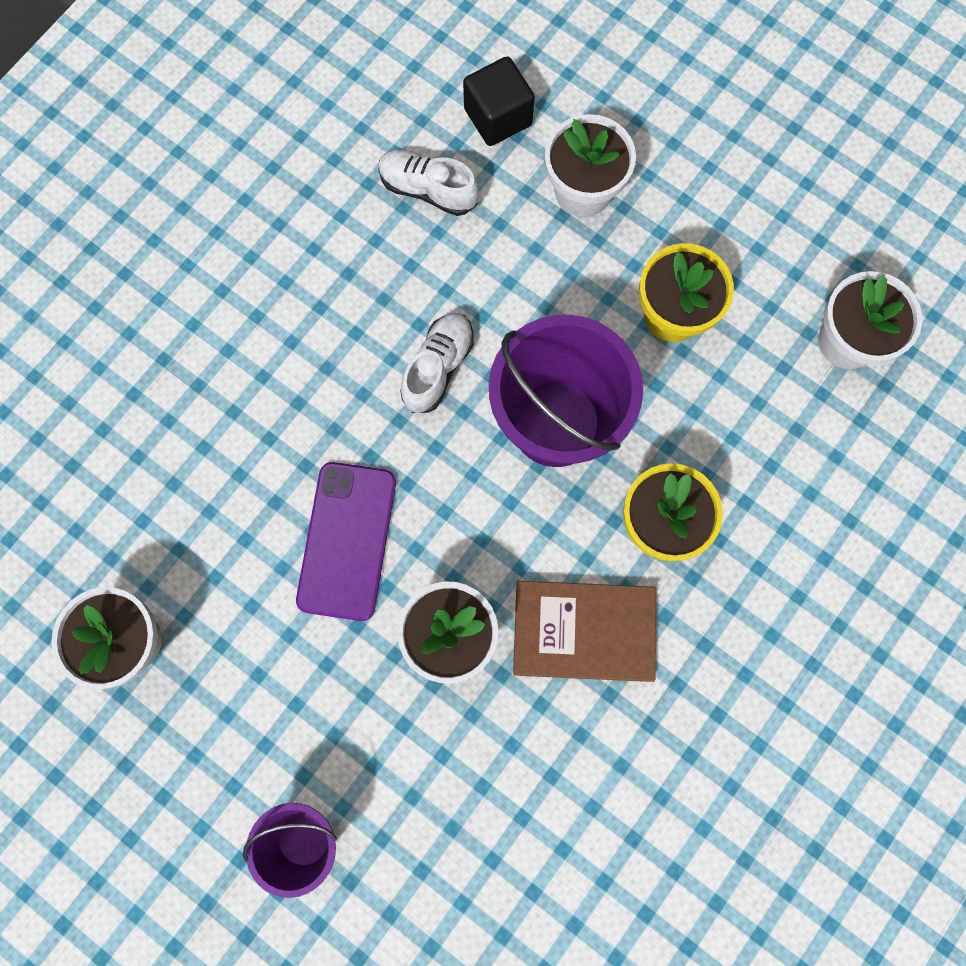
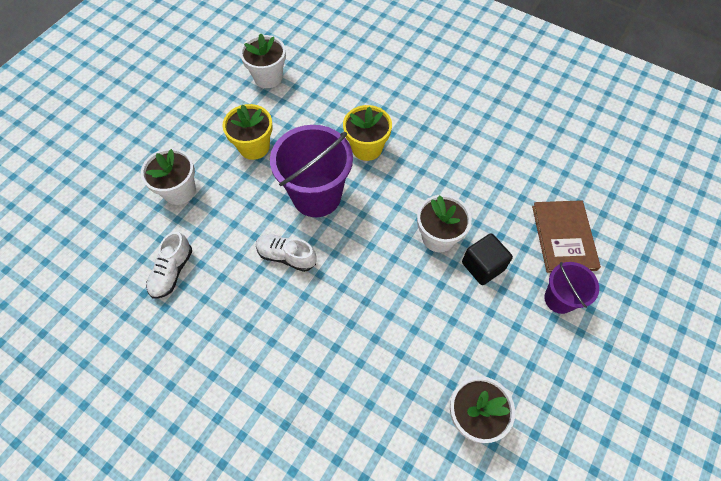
camera: 95 degrees left, 15 degrees down
(347, 541) = (393, 295): purple phone -> none
(498, 117) = (127, 237): black cube -> black cube (483, 266)
(583, 631) = (425, 177): brown book -> brown book (563, 237)

